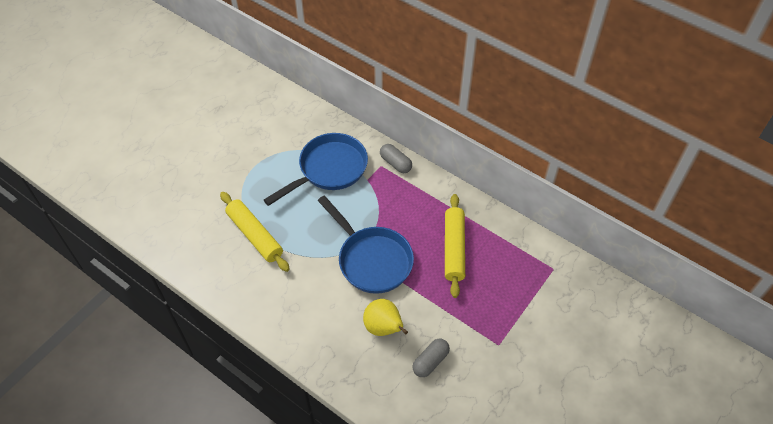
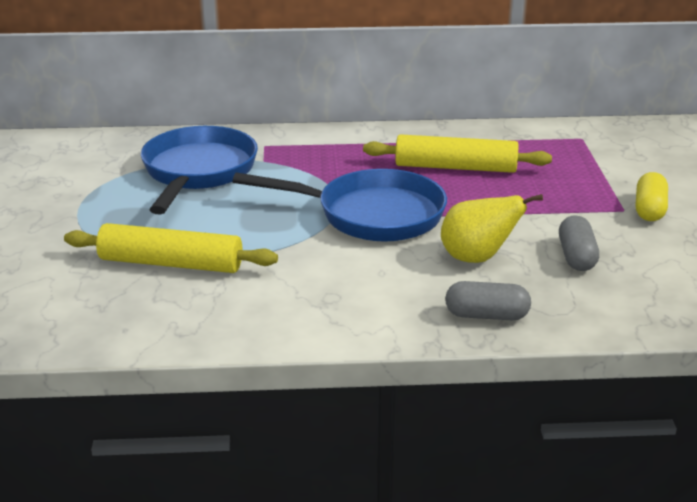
camera: 40 degrees left, 25 degrees down
(395, 163) = (281, 137): grey capsule -> grey capsule (486, 315)
(454, 248) = (455, 167): yellow rolling pin -> yellow rolling pin turned 45 degrees counterclockwise
(512, 354) = (649, 209): none -> yellow capsule

